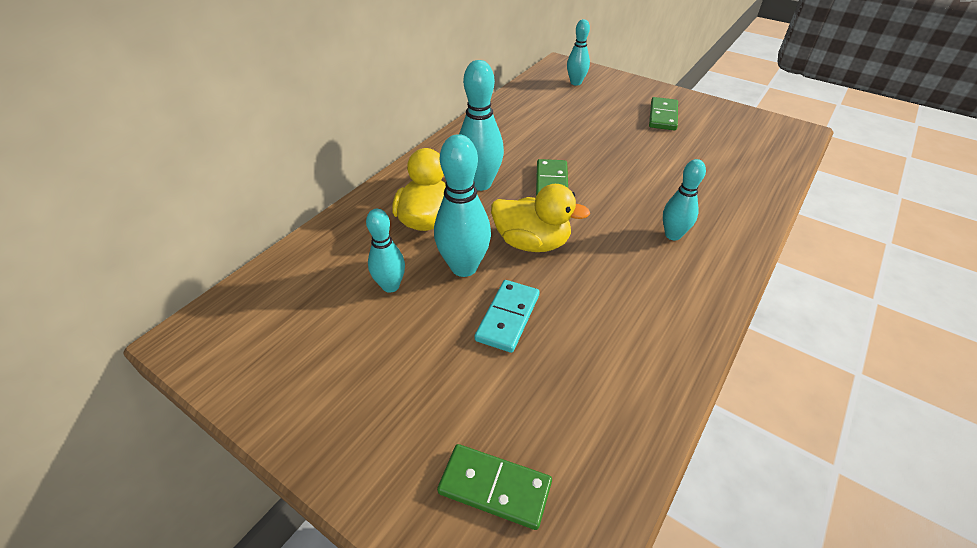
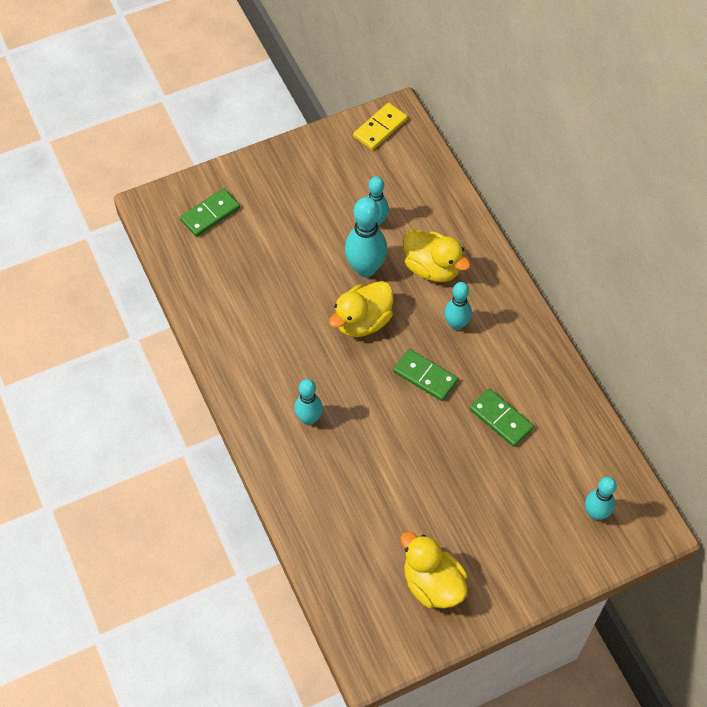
camera: 120 degrees right, 15 degrees up
(221, 346) = (380, 128): none -> yellow domino
(480, 184) = (456, 324): turquoise bowling pin -> turquoise bowling pin, size x0.63
(508, 317) = (305, 271): turquoise domino -> none
(662, 116) = (474, 549): green domino -> green domino (501, 419)
(710, 124) = (432, 584): none -> yellow duck

